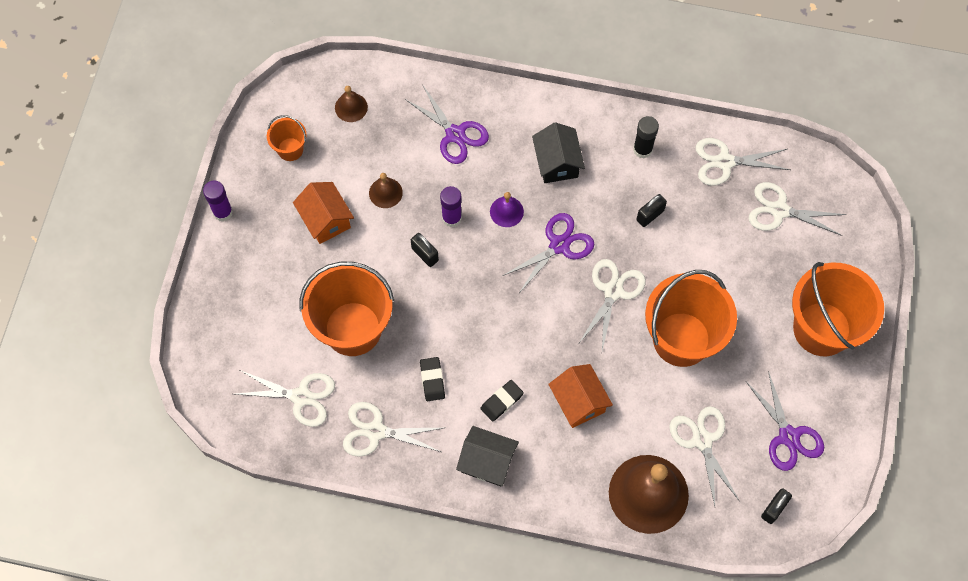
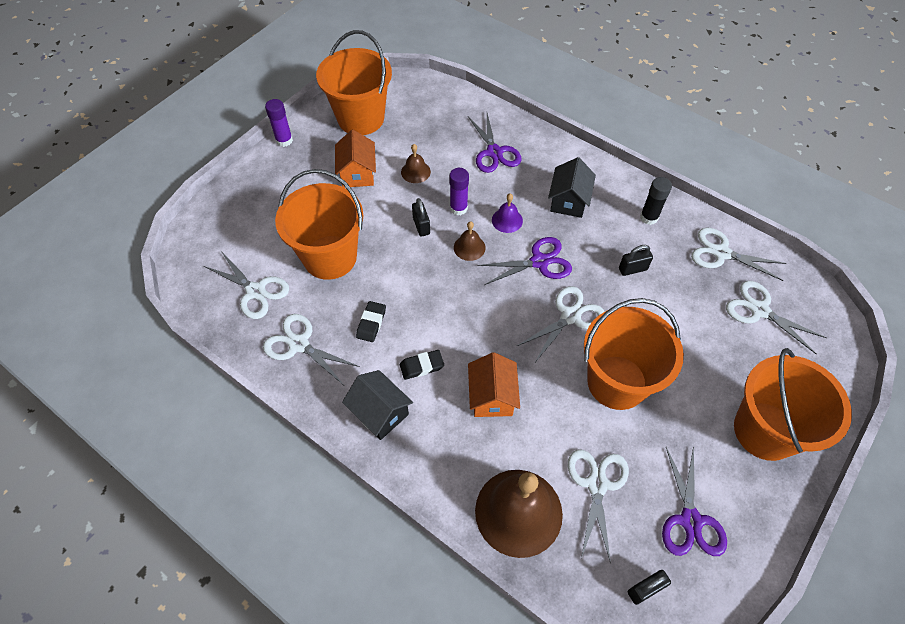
camera: 25 degrees right, 10 degrees down
(290, 149) = (361, 118): orange bucket -> orange bucket, size x2.13
(351, 107) = (423, 108): brown bell -> brown bell (469, 247)

